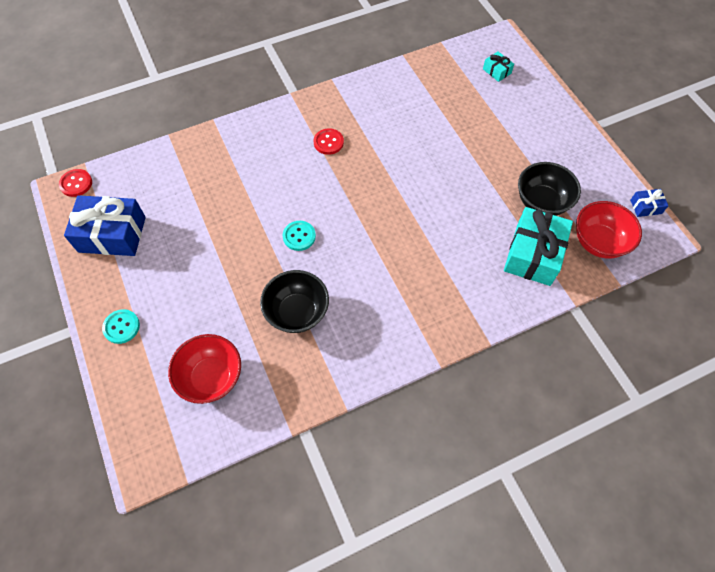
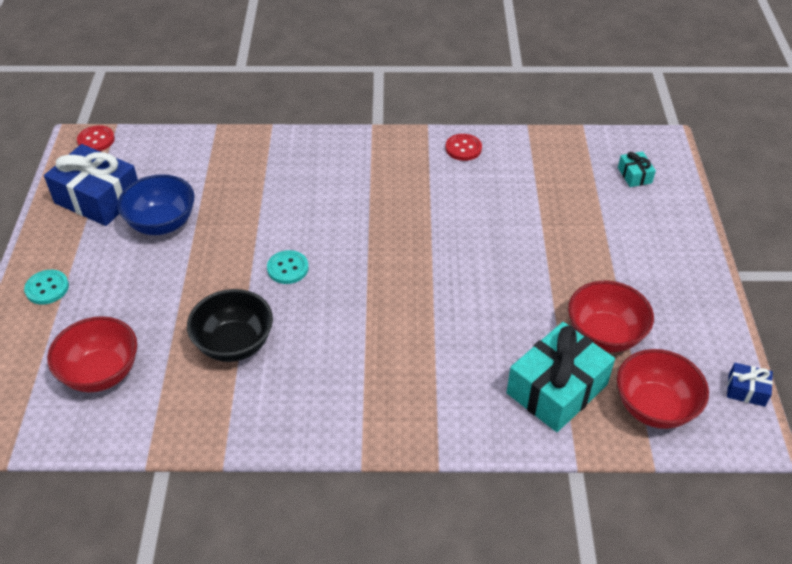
camera: 25 degrees right, 15 degrees down
(179, 236) = (162, 223): none -> blue bowl
(328, 142) = (382, 186): red button -> red button (463, 148)
(541, 202) = (604, 335): black bowl -> red bowl

